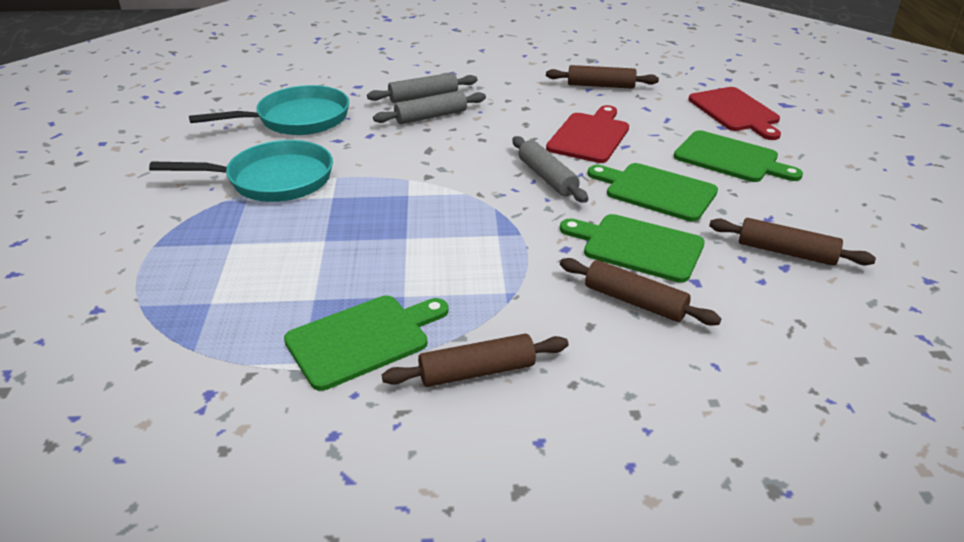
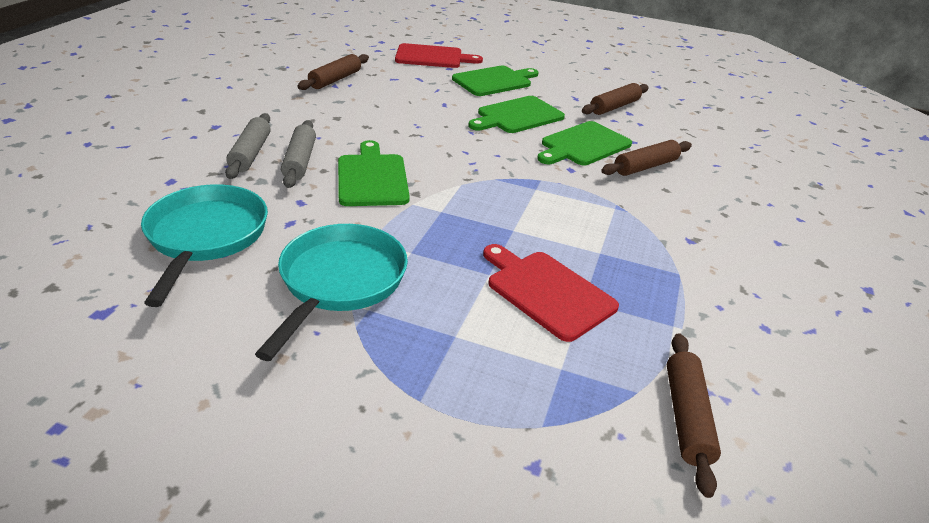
camera: 70 degrees left, 0 degrees up
(363, 339) = (651, 287): green cutting board -> green cutting board (372, 178)
(477, 372) = (704, 245): brown rolling pin -> brown rolling pin (686, 417)
(547, 177) = (465, 145): grey rolling pin -> none
(589, 136) = (416, 110): red cutting board -> red cutting board (547, 292)

